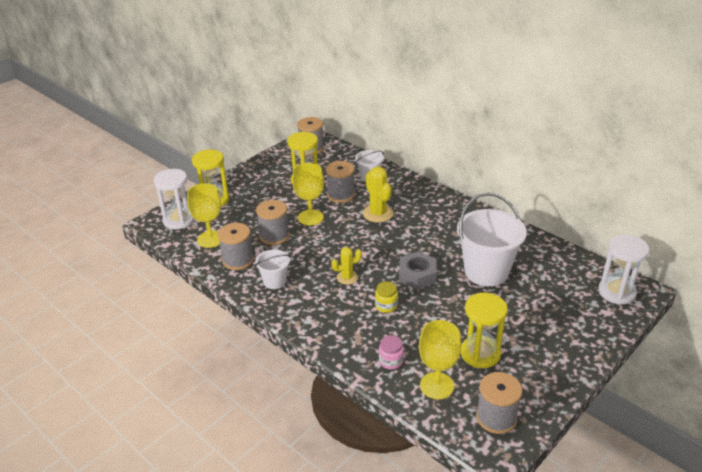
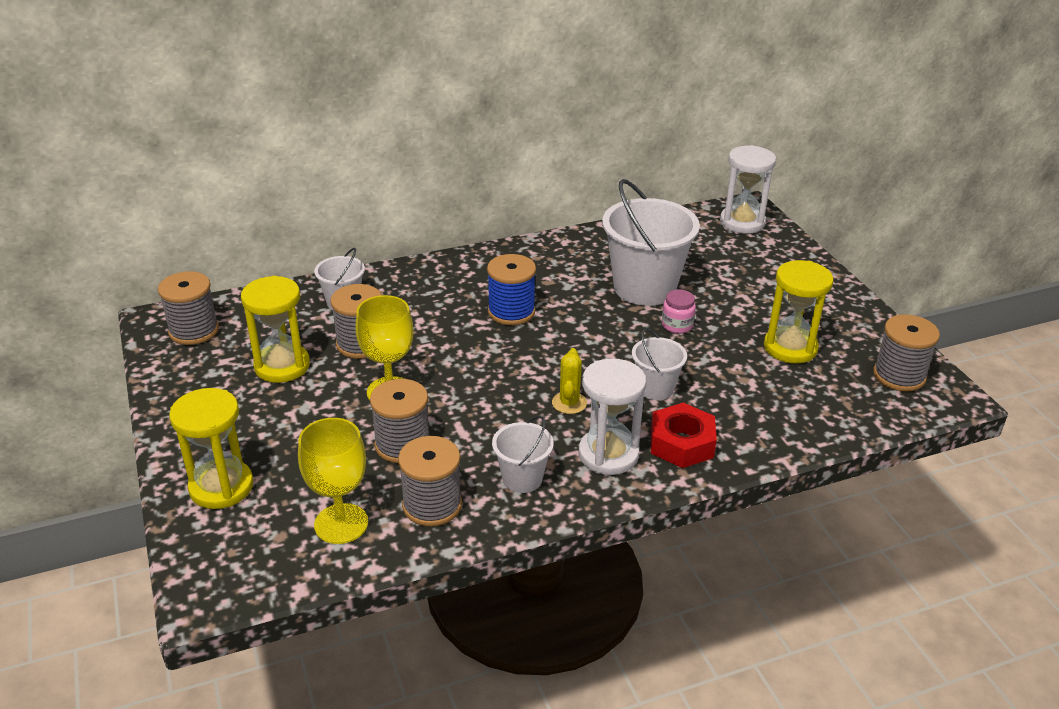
camera: 65 degrees left, 0 degrees up
(179, 220) = (239, 552): white hourglass -> white hourglass (608, 454)
(343, 330) = (681, 443): none -> red nut
(378, 213) = (444, 326): yellow cactus -> none
(386, 306) = (655, 388): yellow jar -> white bucket
(391, 361) = (766, 421): pink jar -> pink jar (677, 325)
(412, 230) = (511, 312): none -> blue spool
(417, 275) = (611, 341): grey nut -> none
(437, 385) = (828, 400): yellow goblet -> none

